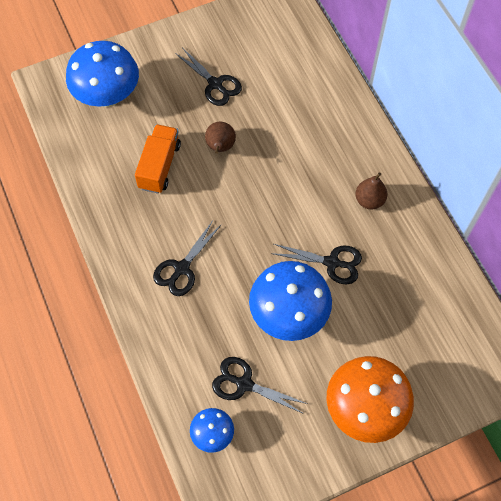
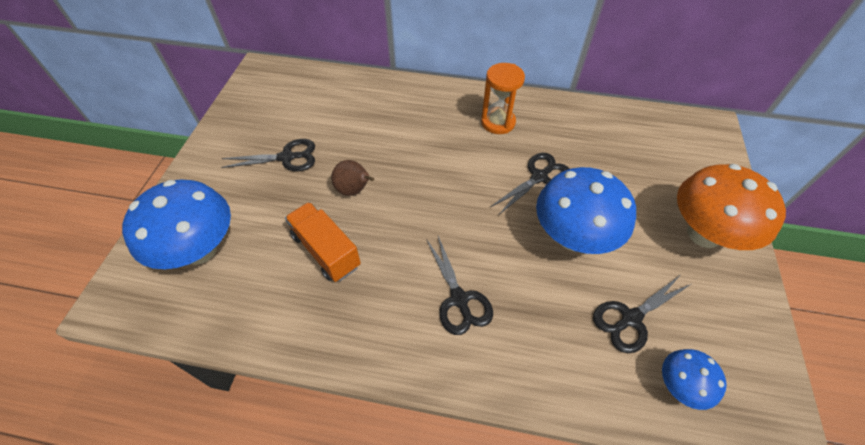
camera: 55 degrees left, 10 degrees down
(369, 200) = (498, 122): brown pear -> orange hourglass

